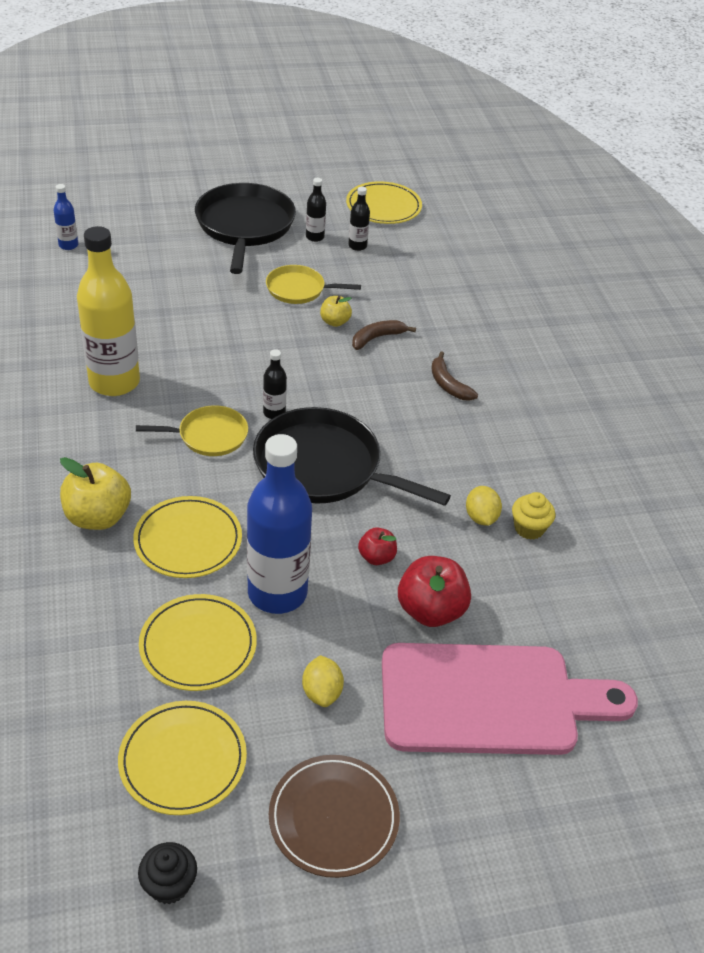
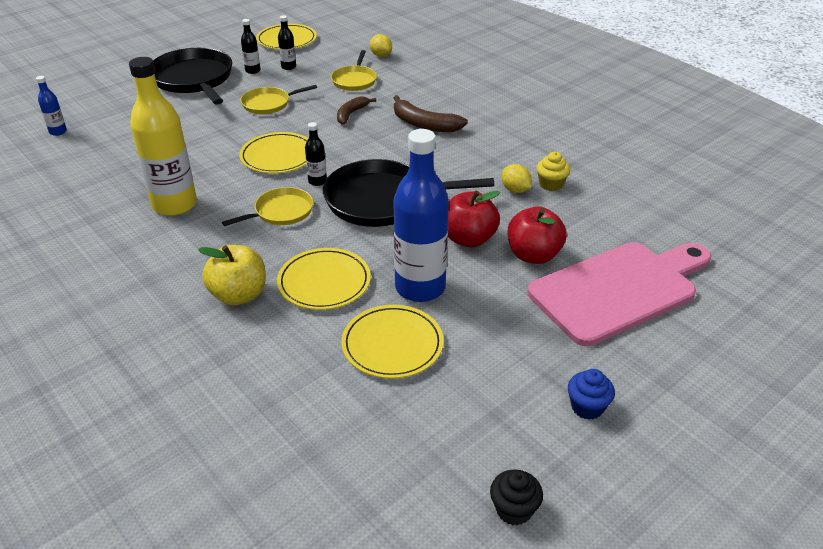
camera: 25 degrees left, 5 degrees down
(183, 760) = (448, 423): yellow plate -> yellow plate (278, 156)
(322, 692) = (507, 334): yellow lemon -> yellow lemon (381, 55)
(333, 818) = (587, 407): brown plate -> blue cupcake
(335, 322) = (312, 114): yellow apple -> none
(376, 557) = (469, 239): red apple -> red apple, size x1.79
(417, 292) = (354, 80): none -> yellow pan
(448, 384) = (424, 124): brown banana -> brown banana, size x1.53

